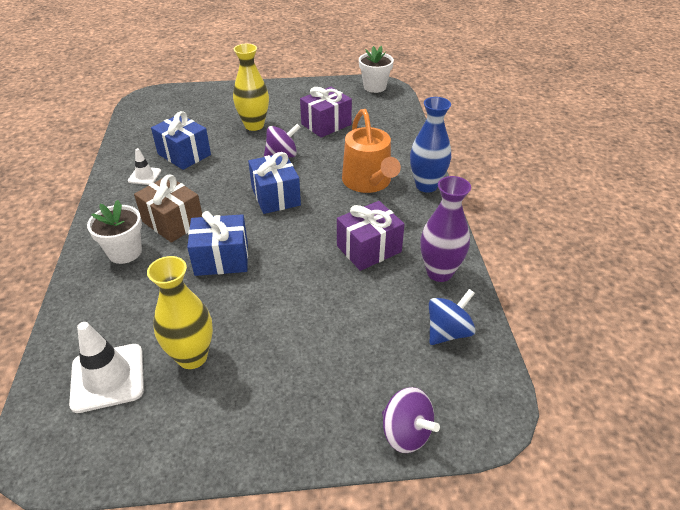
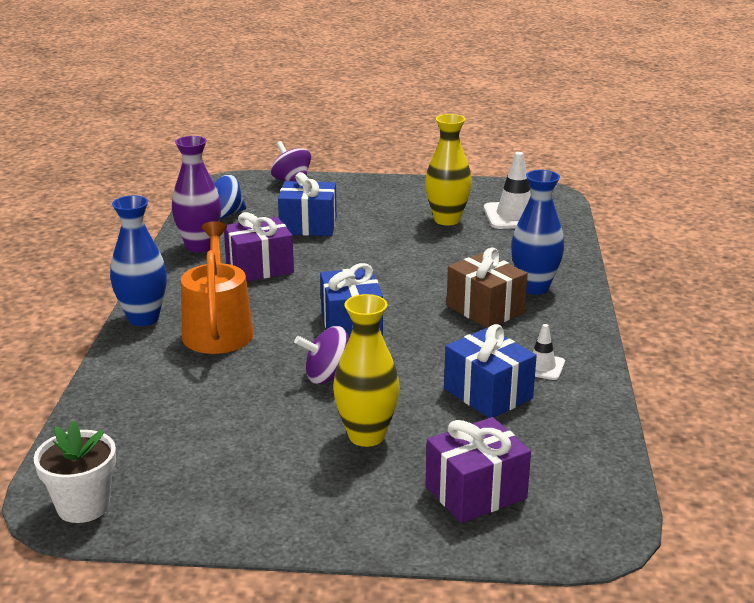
camera: 170 degrees left, 15 degrees down
(125, 252) = (534, 287): white flower pot -> blue vase
(221, 259) = (423, 273): blue gift -> blue gift (308, 226)
(326, 124) = (234, 424): purple gift -> purple gift (476, 492)

